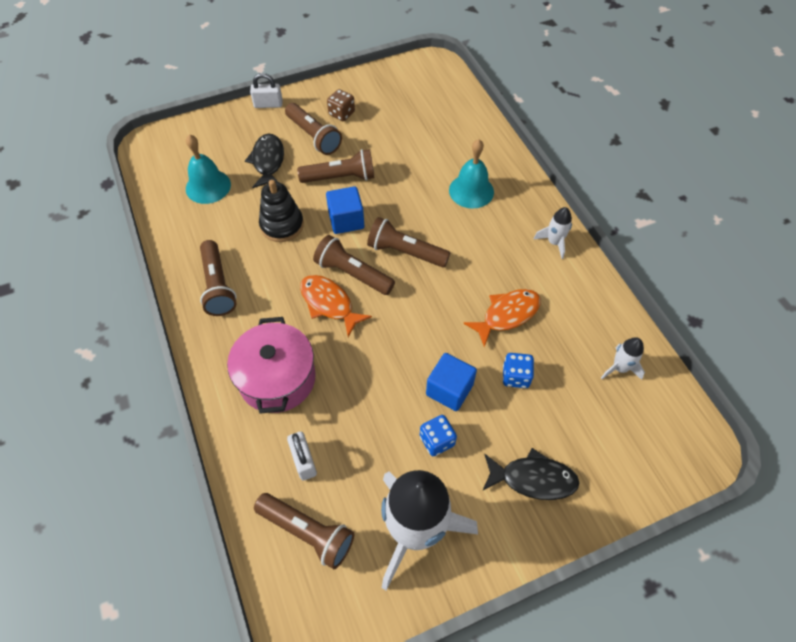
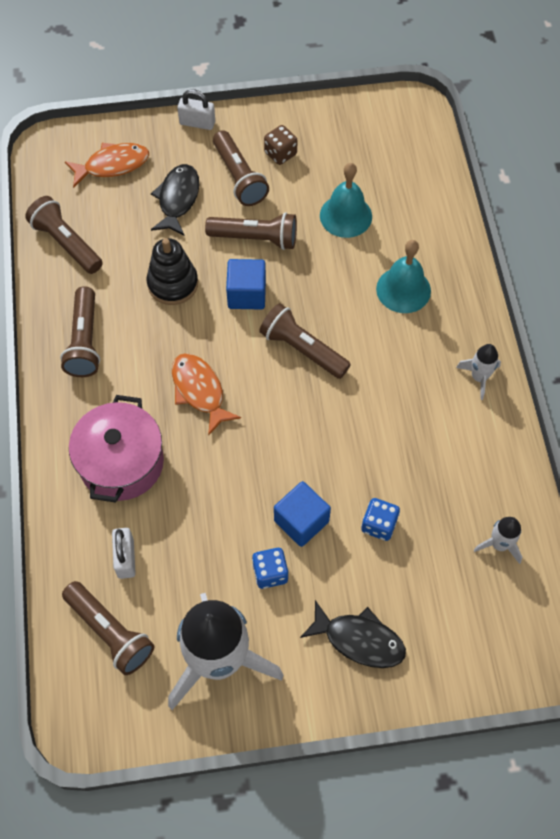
camera: 15 degrees right, 5 degrees up
(208, 186) = (102, 216): turquoise bell -> turquoise bell (345, 216)
(353, 274) = (235, 362): brown flashlight -> brown flashlight (66, 243)
(507, 315) = (393, 452): orange fish -> orange fish (112, 165)

